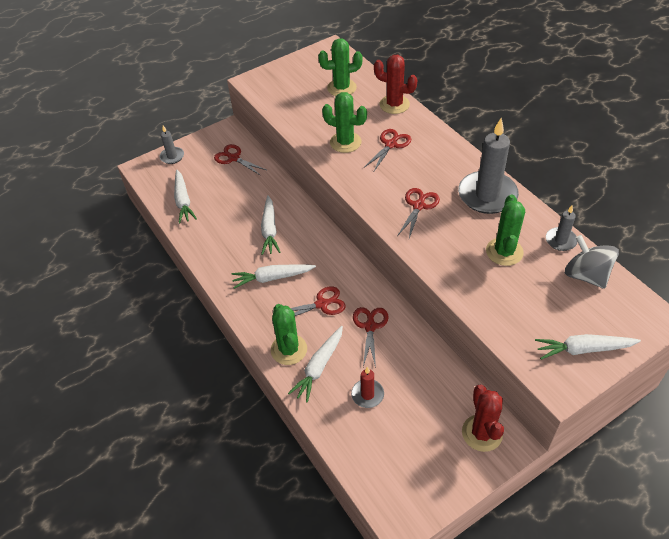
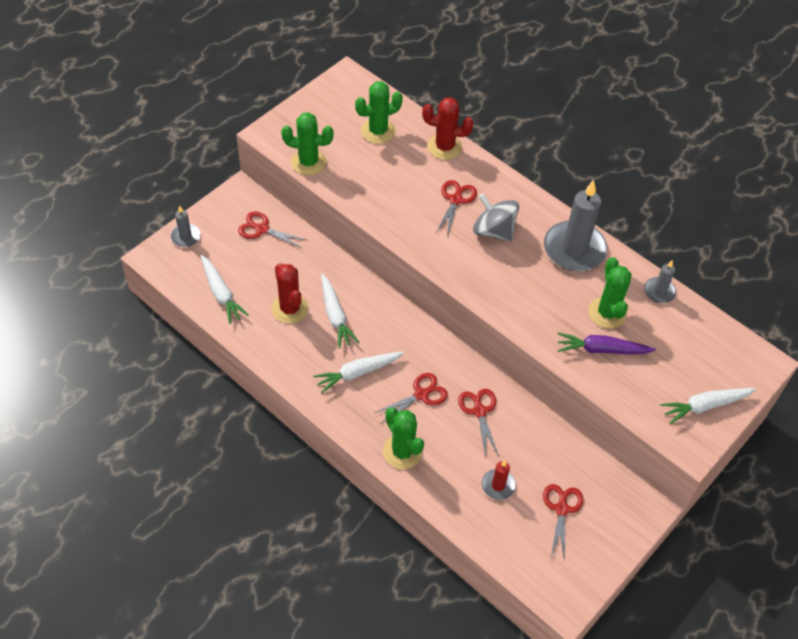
camera: 20 degrees left, 5 degrees up
(319, 367) = (440, 465): white carrot -> none
(345, 142) = (404, 203): green cactus -> green cactus (308, 162)
(418, 206) = (507, 272): red scissors -> red scissors (561, 509)
(482, 433) = (619, 503): red cactus -> red cactus (290, 309)
(490, 282) = (601, 349): none -> purple carrot
(586, 275) = (691, 327): grey spinning top -> grey spinning top (493, 231)

